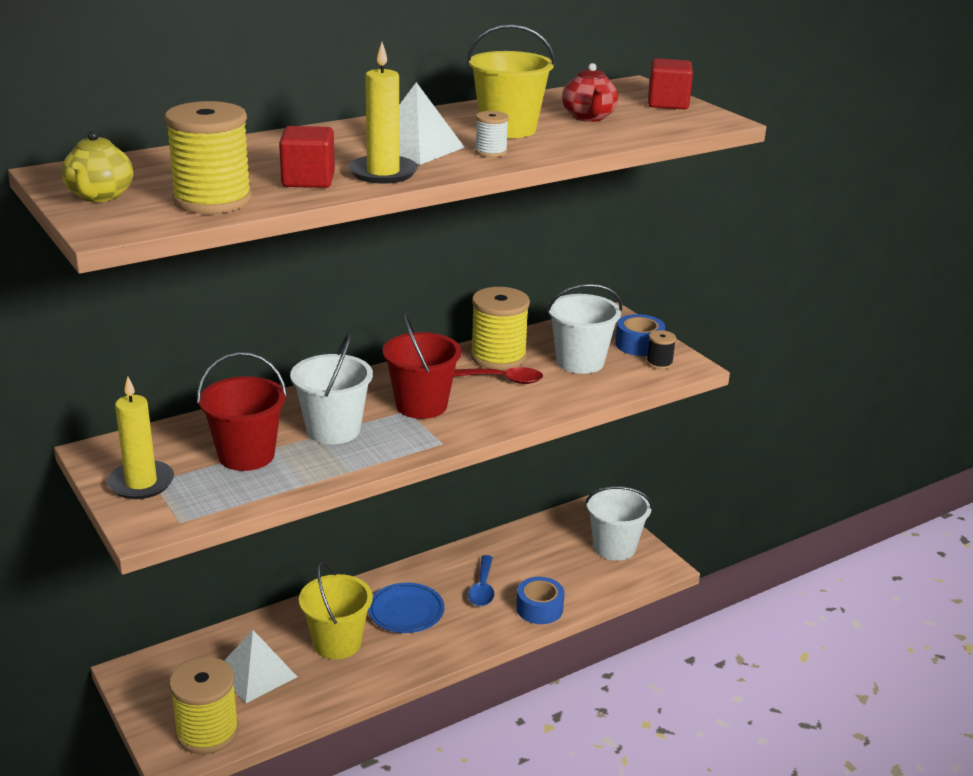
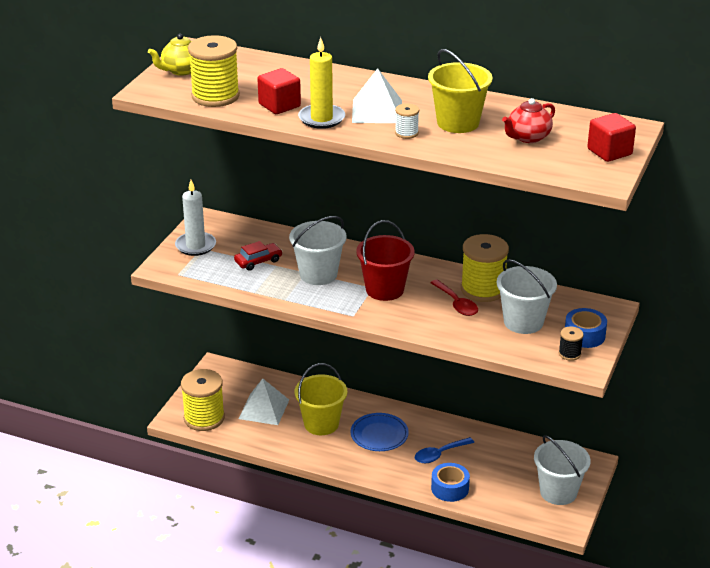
camera: 55 degrees right, 5 degrees up
(141, 483) = (195, 246): yellow candle -> white candle
(246, 455) = (258, 261): red bucket -> red car

